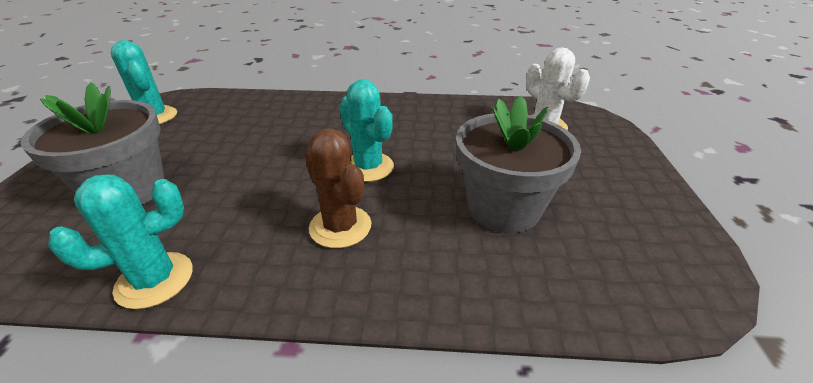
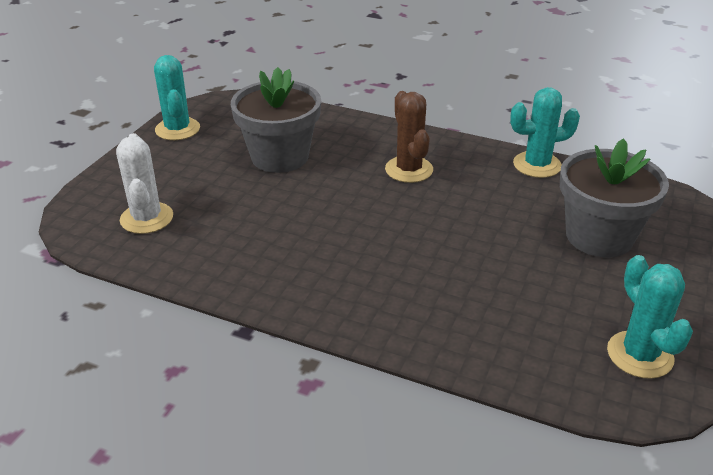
camera: 160 degrees left, 0 degrees up
(368, 167) = (367, 212): turquoise cactus -> turquoise cactus (177, 129)

